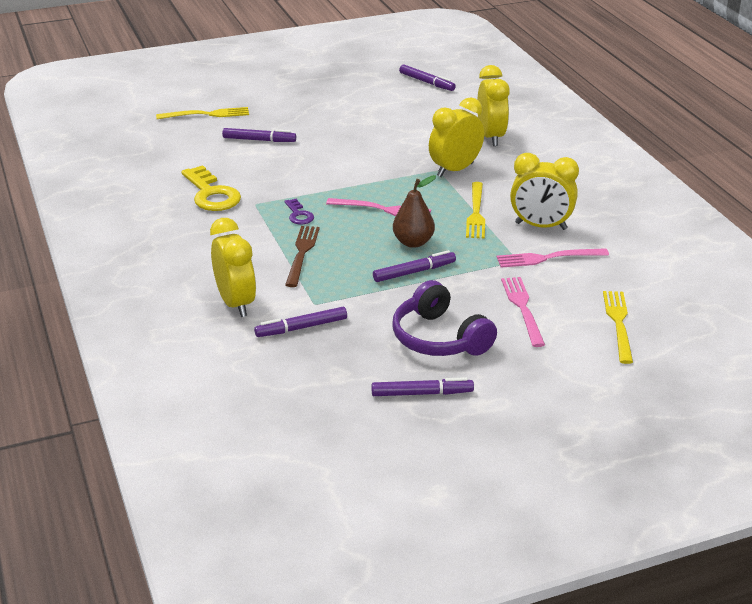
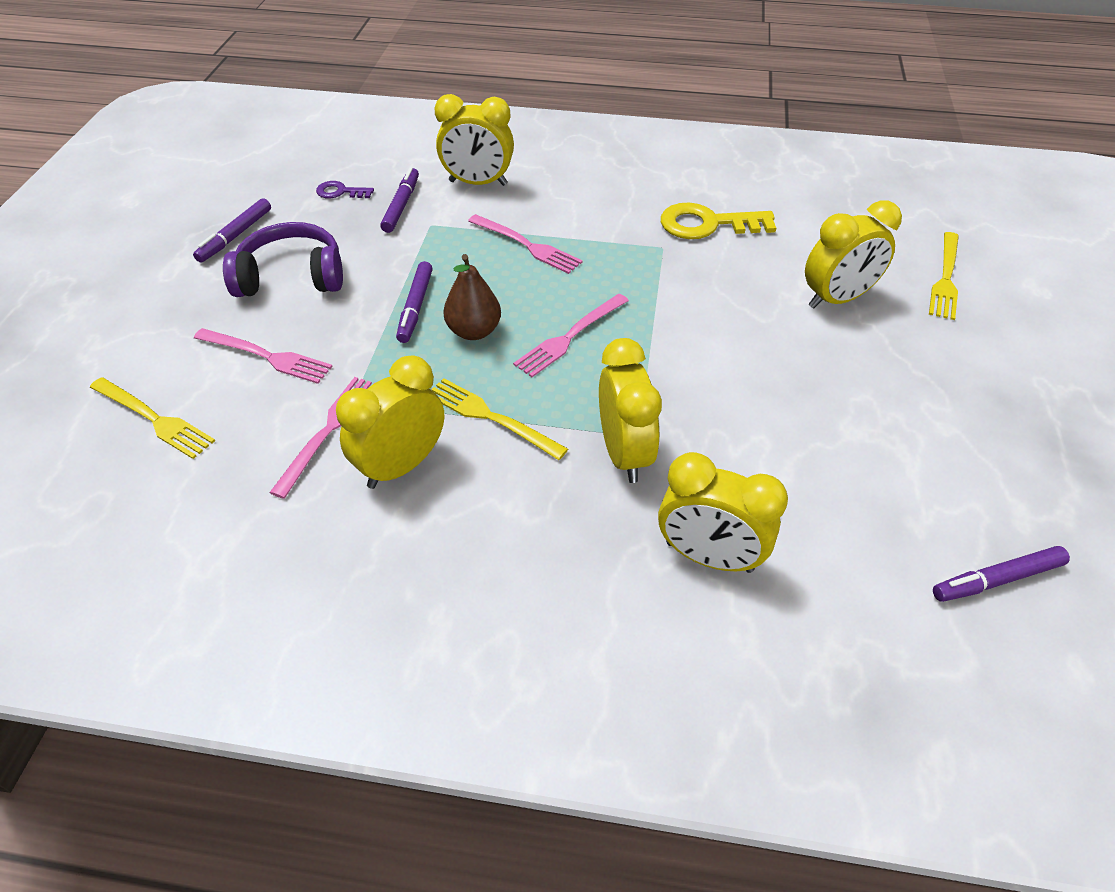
camera: 120 degrees right, 15 degrees up
(259, 140) = (837, 299): purple marker -> yellow clock
(299, 215) = (611, 269): purple key -> purple key (340, 192)
(302, 253) = (527, 245): brown fork -> pink fork

